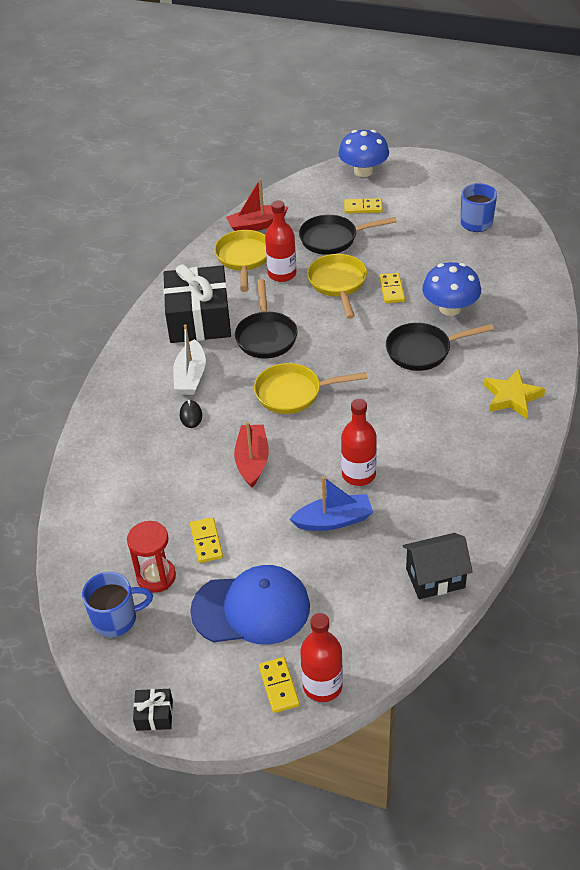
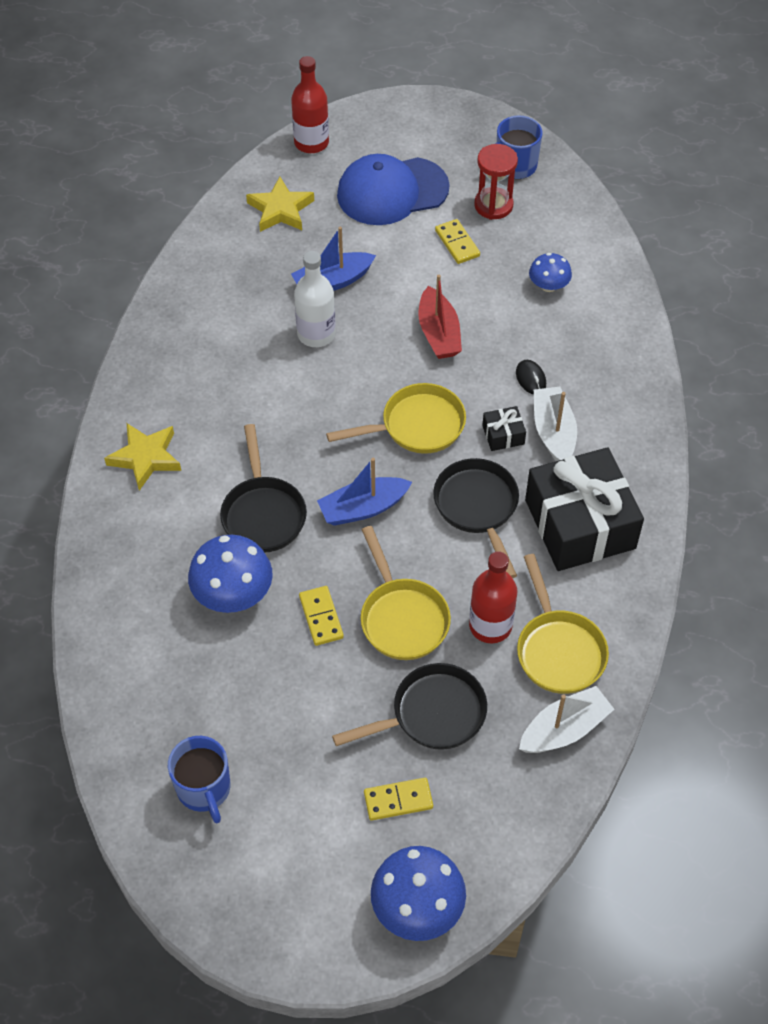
camera: 165 degrees right, 10 degrees up
(141, 489) = (548, 285): none -> blue mushroom
(154, 715) = (447, 104): black gift -> black gift (503, 435)
(256, 225) = (564, 729): red boat -> white boat
(279, 686) = (349, 137): yellow domino -> none
(349, 345) = (363, 508): none -> blue boat
(358, 474) = (316, 334): red bottle -> white bottle
(370, 605) = (280, 210): none -> yellow star
(423, 351) = (263, 513): black pan -> black pan turned 105 degrees clockwise
(435, 578) = (221, 241): black house -> none

